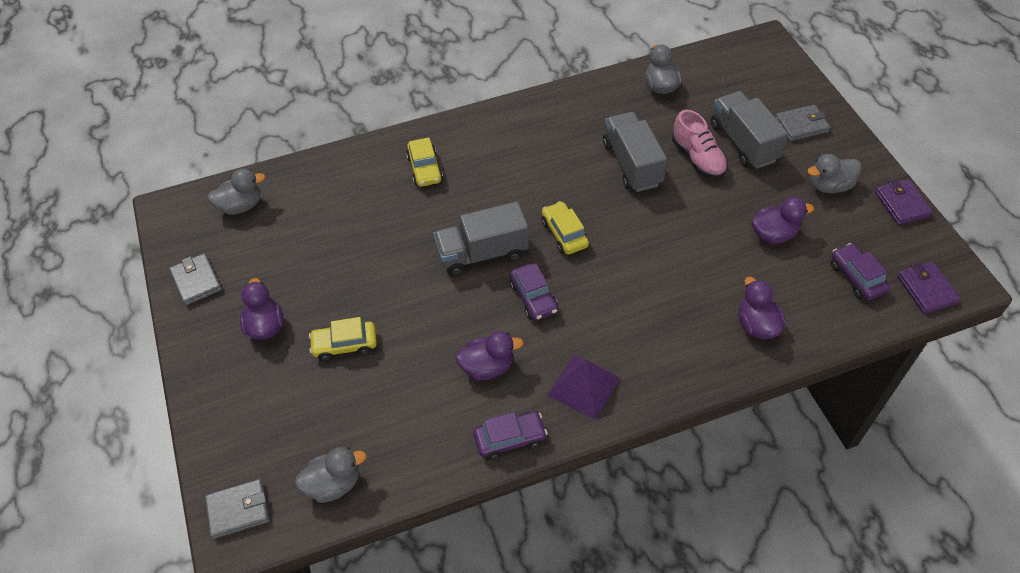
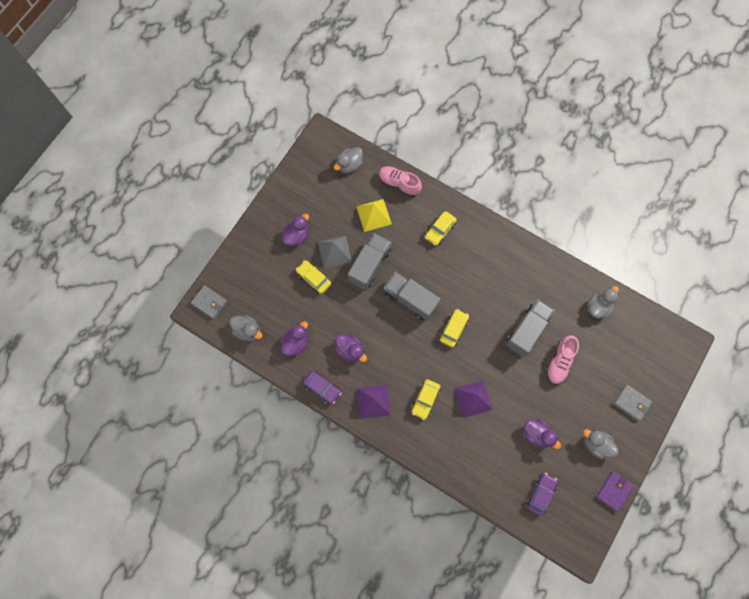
camera: 50 degrees right, 20 degrees up
(196, 281) = (295, 185): grey wallet -> none
(241, 206) = (349, 165): grey duck -> grey duck turned 105 degrees clockwise
(323, 172) = (399, 184): none -> pink shoe
(333, 222) = (373, 215): none -> yellow pyramid
(334, 296) = (334, 251): none -> grey pyramid
(533, 298) = (404, 343): purple car -> none
(632, 323) = (425, 400): none -> yellow car
(674, 270) = (473, 398): none -> purple pyramid
(743, 143) = (591, 379): grey truck -> grey truck (370, 265)
(756, 325) = (470, 460): purple duck -> purple duck (296, 343)
(926, 289) = (561, 534): purple wallet -> none

